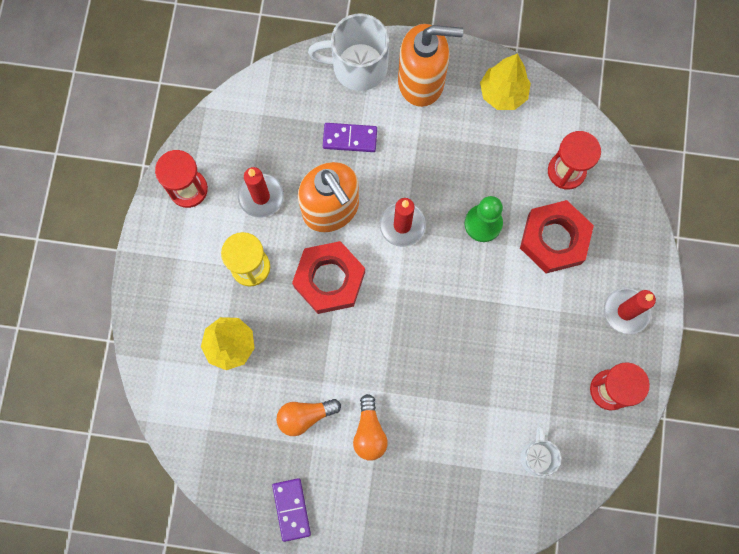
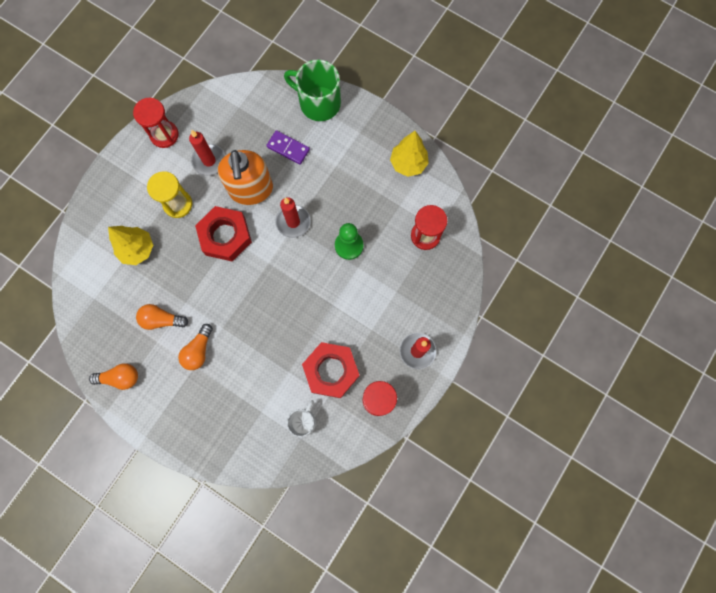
camera: 25 degrees right, 0 degrees up
(292, 509) = (120, 377): purple domino -> orange light bulb
(357, 66) = (318, 103): white mug -> green mug
(421, 81) = (356, 131): orange soap dispenser -> none
(554, 239) = (392, 278): red nut -> red nut (331, 371)

